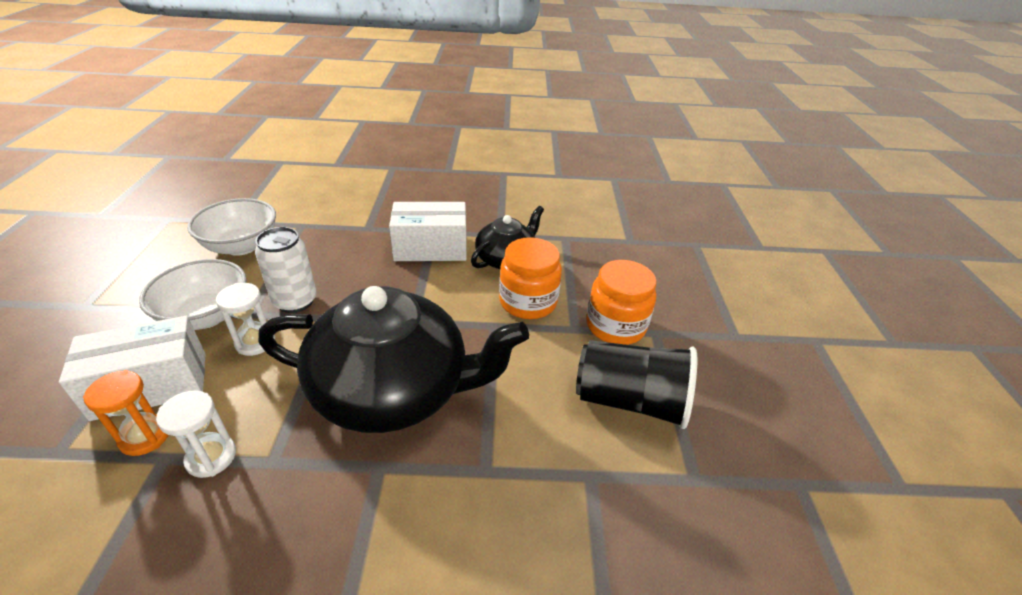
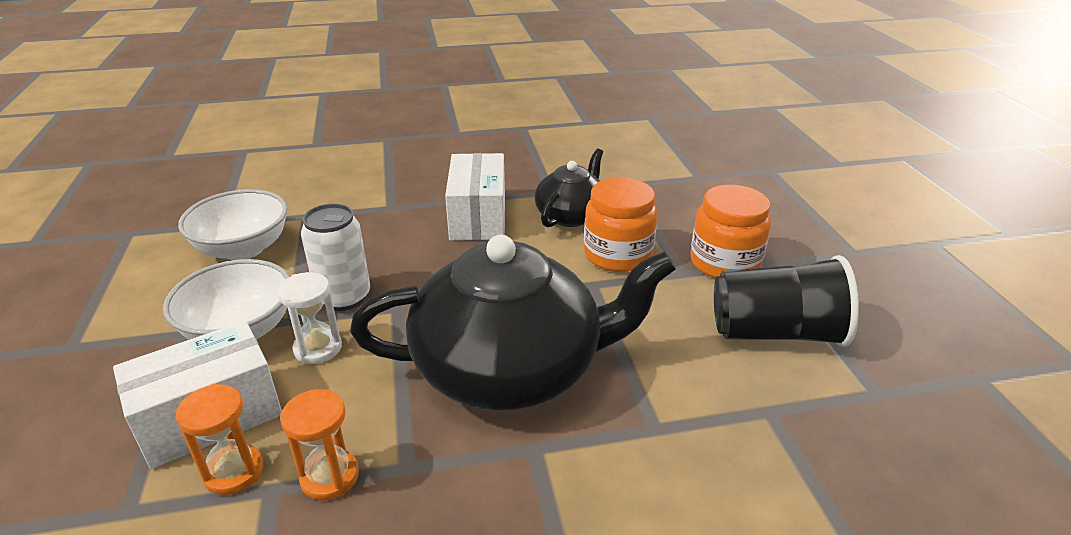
camera: 10 degrees left, 5 degrees down
(211, 457) = (330, 477): white hourglass -> orange hourglass
(430, 248) = (478, 217): white box -> white box turned 75 degrees counterclockwise

